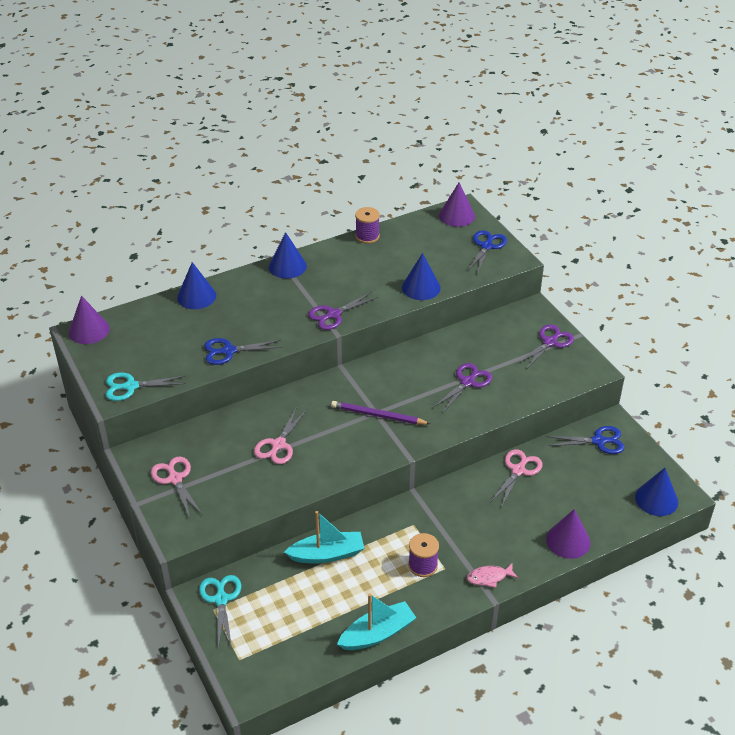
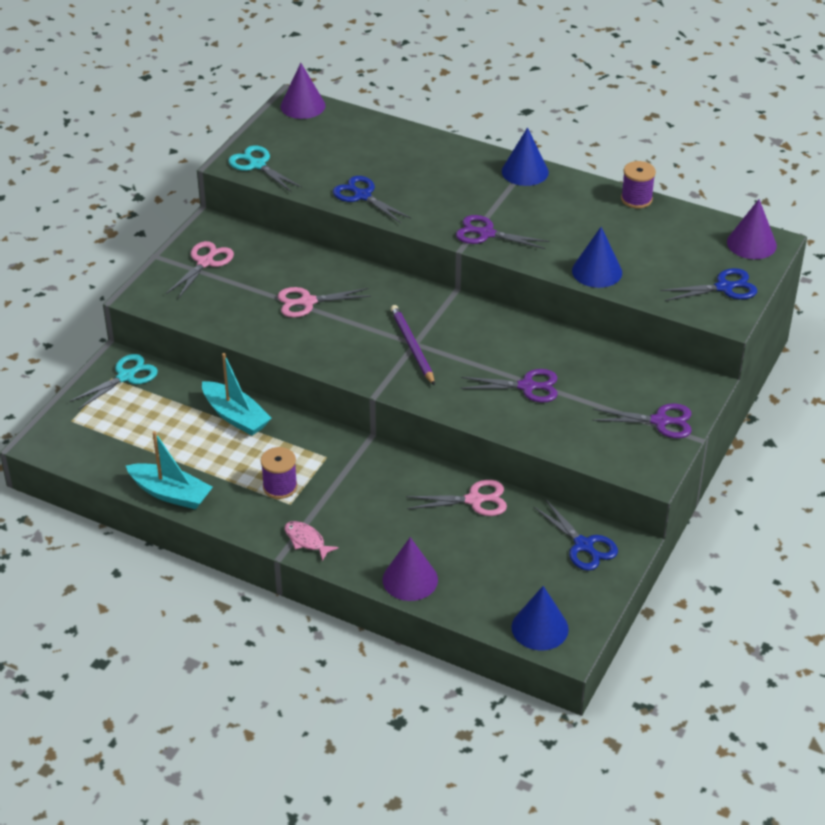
camera: 55 degrees right, 0 degrees up
(196, 296) = (416, 140): blue cone -> none

